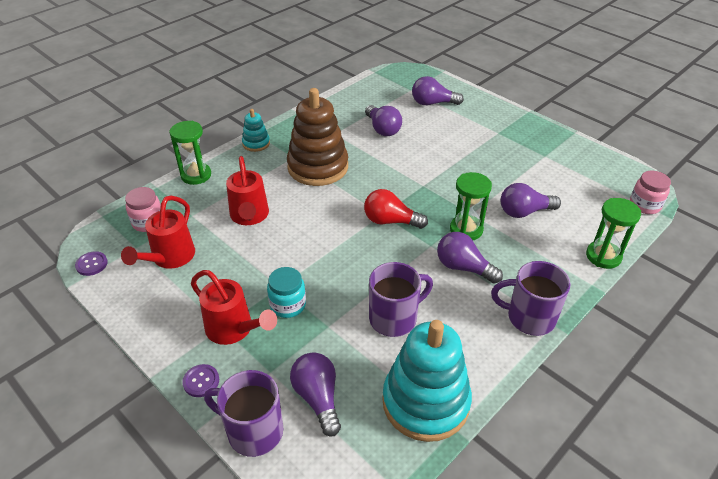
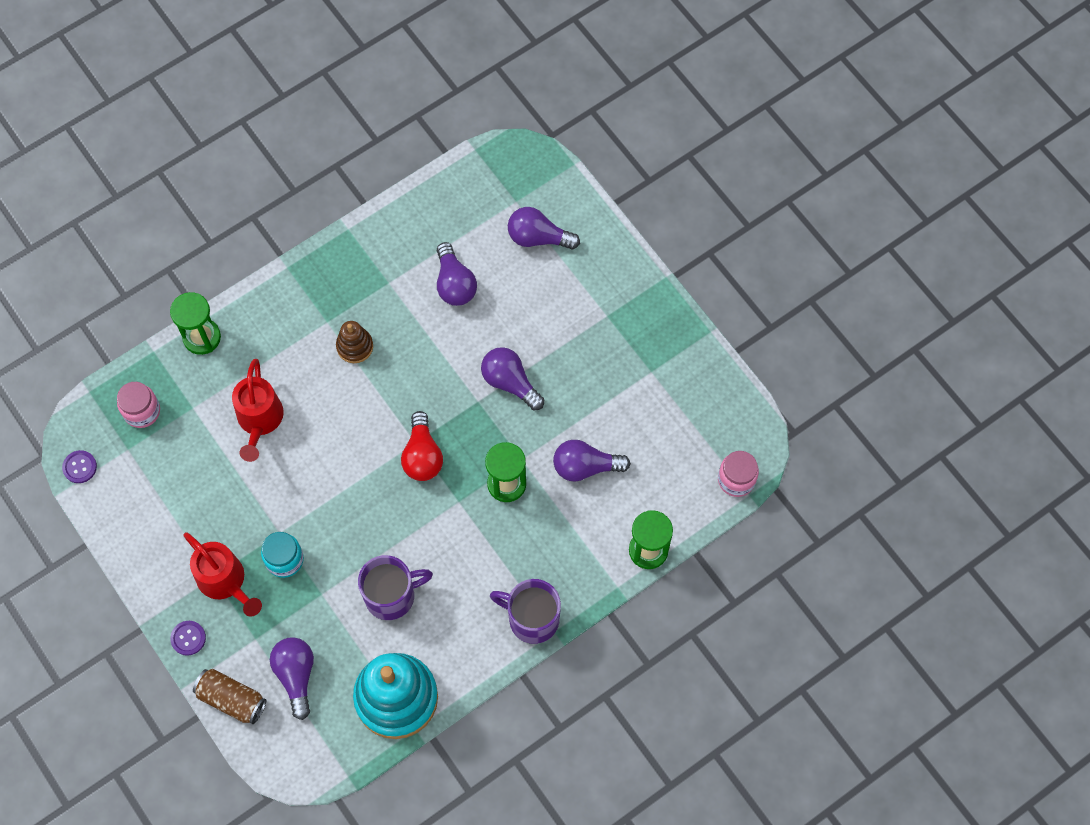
camera: 10 degrees right, 25 degrees up
(169, 258) = (164, 472): red watering can -> none
(253, 431) = (232, 699): purple mug -> brown can
(256, 143) = (283, 287): turquoise stacking toy -> none
(318, 167) = (355, 346): brown stacking toy -> brown stacking toy, size x0.47
(390, 221) = (422, 456): red light bulb -> red light bulb turned 120 degrees counterclockwise
(463, 267) = (485, 540): purple light bulb -> purple light bulb (510, 382)

